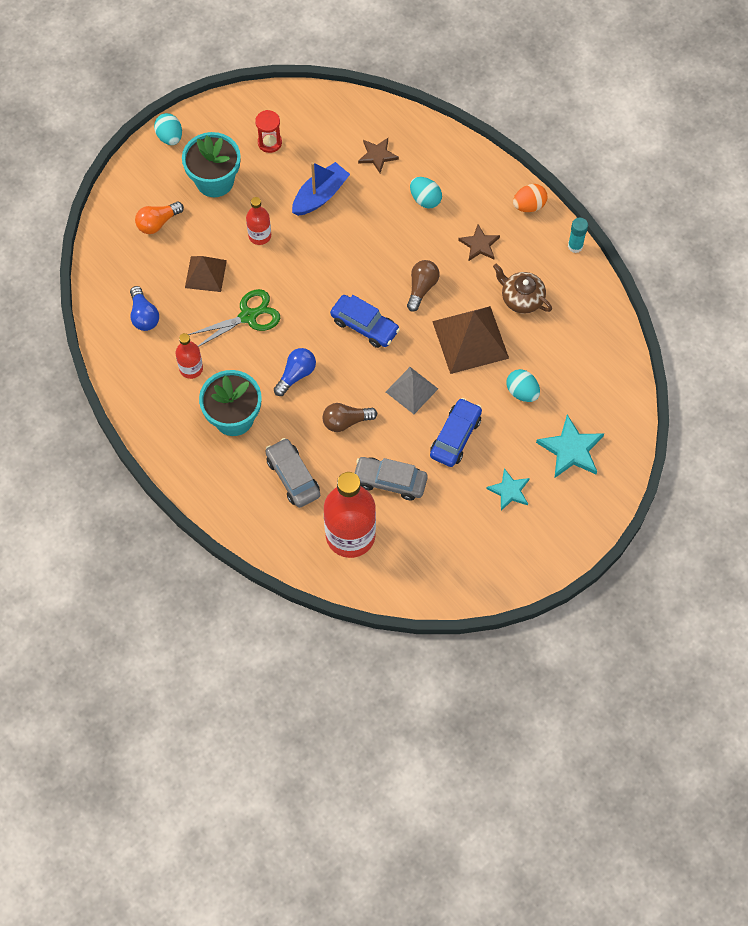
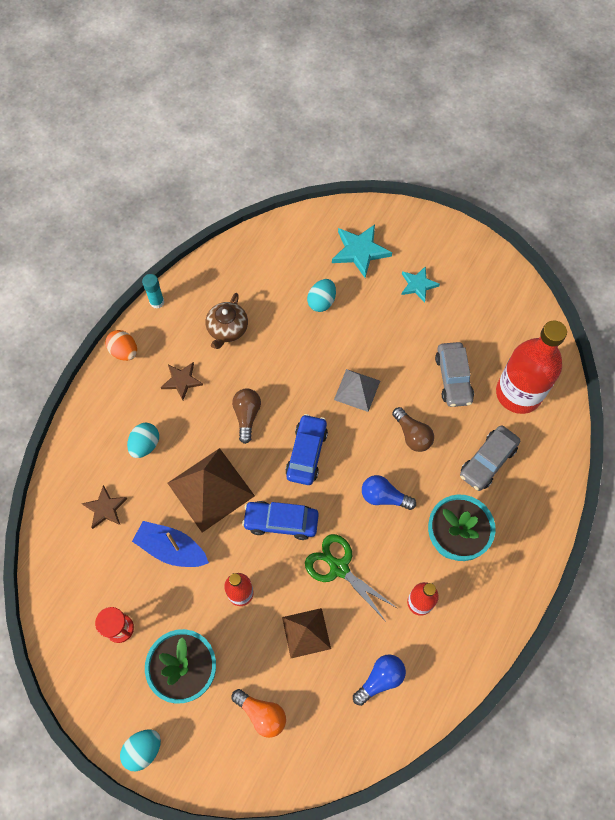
camera: 110 degrees left, 0 degrees up
(421, 288) = (247, 416): brown light bulb -> brown light bulb turned 90 degrees clockwise
(455, 437) = (387, 340): blue car -> blue car (281, 522)
(470, 339) = (286, 358): brown pyramid -> brown pyramid (211, 489)

